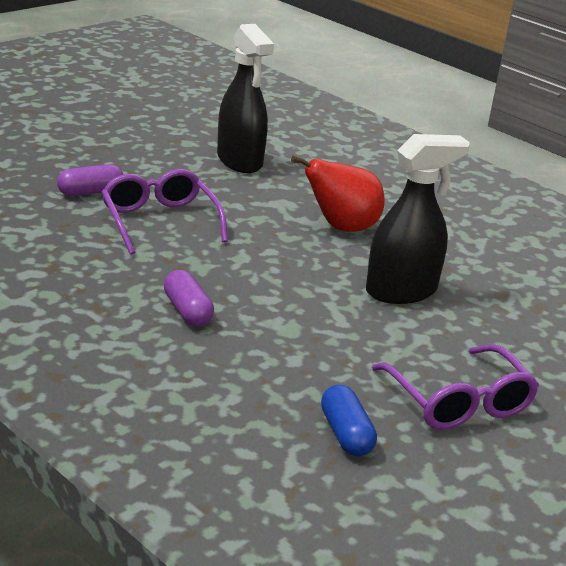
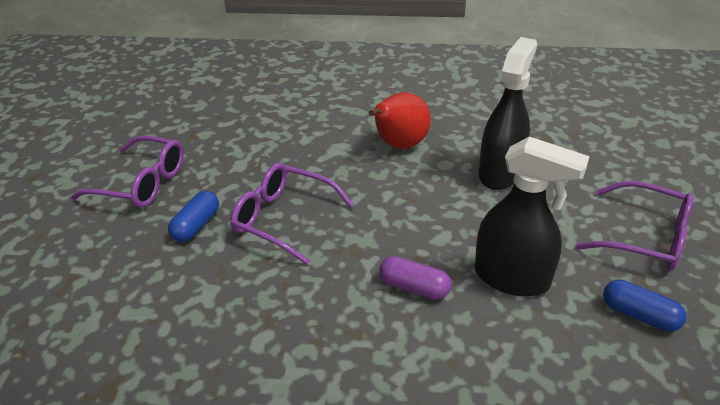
camera: 35 degrees left, 10 degrees up
(90, 192) = (196, 225): purple capsule -> blue capsule
(93, 149) = (142, 183): none -> purple glasses
(240, 161) = (262, 129): black spray bottle -> black spray bottle (512, 278)

